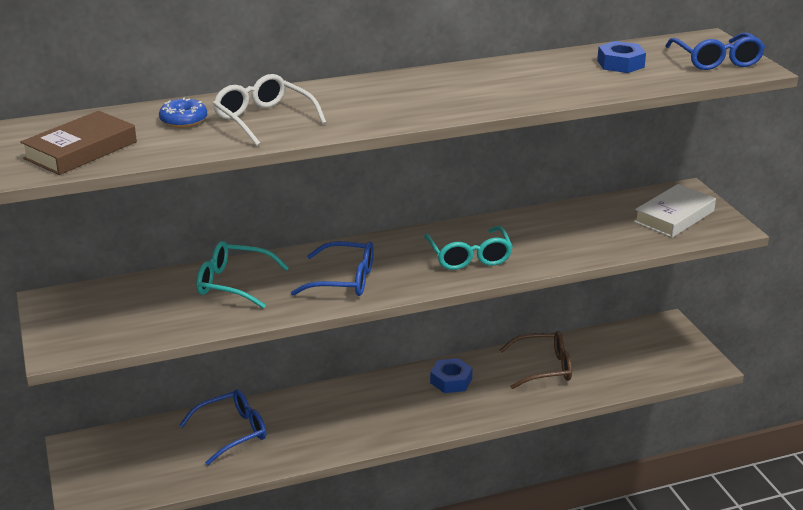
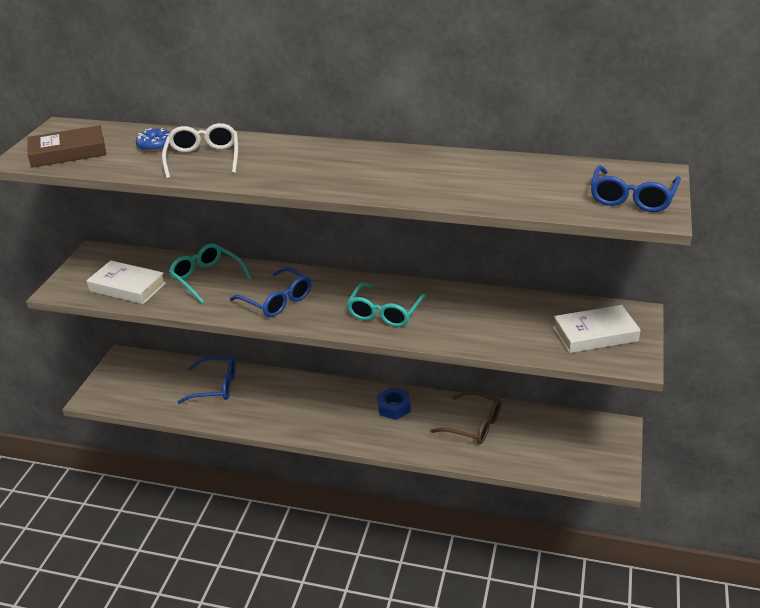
camera: 35 degrees right, 5 degrees up
(147, 321) = (127, 287): none -> white book
(620, 64) = (537, 179): blue nut -> none

